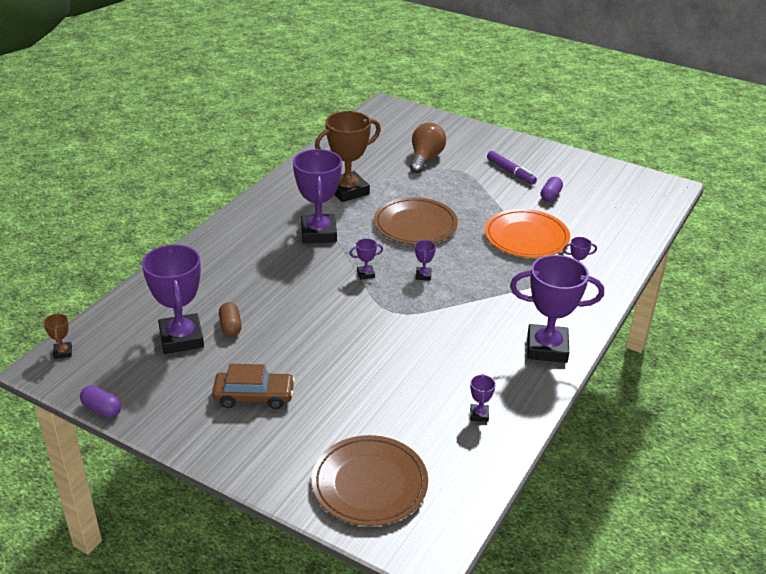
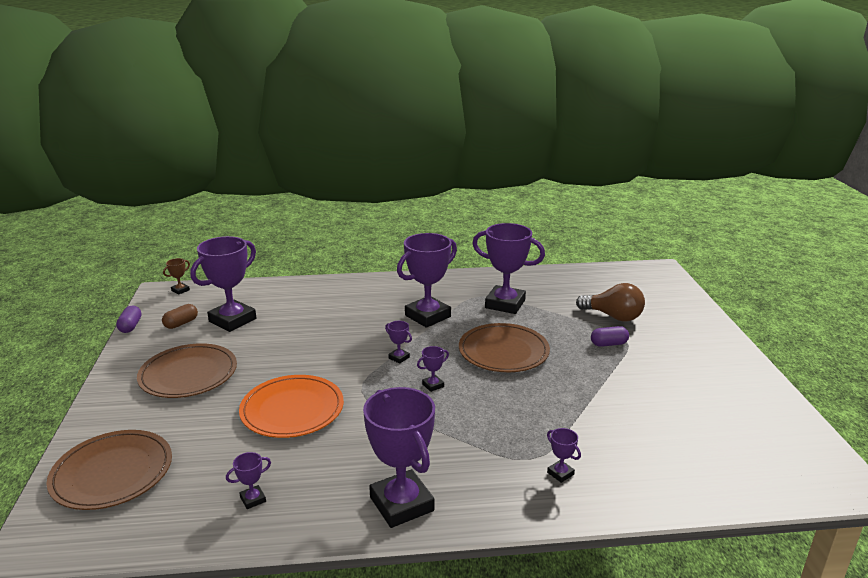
camera: 55 degrees right, 10 degrees down
(230, 327) = (264, 331): brown capsule -> brown capsule (181, 323)
(254, 396) = (188, 374): brown car -> brown plate
(348, 191) = (505, 304): brown trophy -> purple trophy
(425, 159) = (613, 316): brown light bulb -> brown light bulb turned 45 degrees clockwise
(510, 172) = (672, 365): purple marker -> none
(526, 237) = (575, 418): orange plate -> orange plate (292, 410)
(550, 196) = (673, 404): purple capsule -> purple capsule (608, 344)

